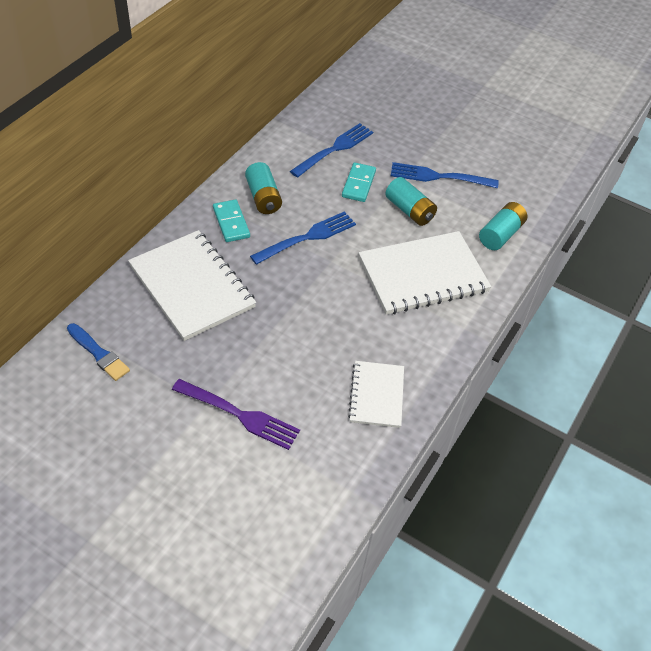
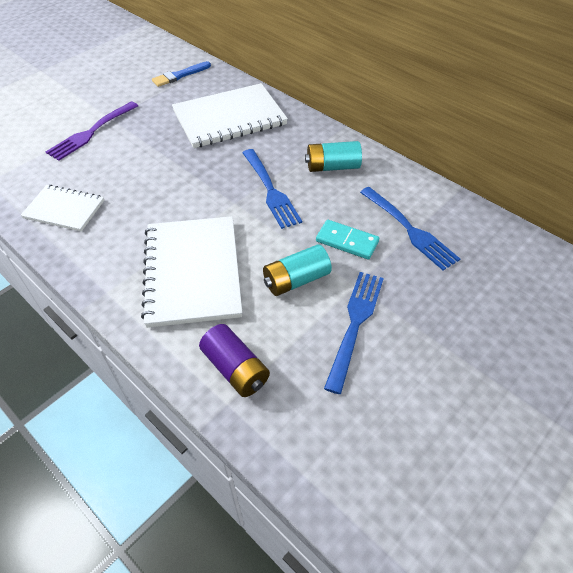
camera: 105 degrees right, 0 degrees up
(231, 222) = (301, 144): turquoise domino -> none
(500, 234) = (235, 369): turquoise battery -> purple battery

